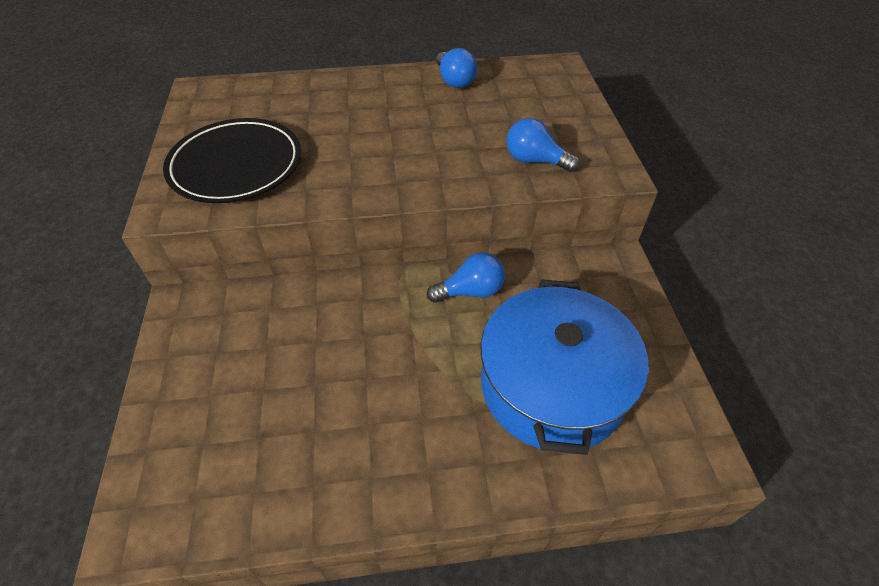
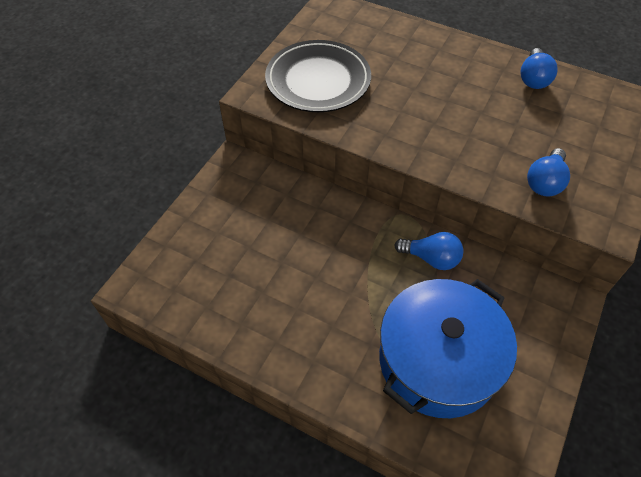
camera: 35 degrees right, 5 degrees up
(535, 160) = (545, 182): blue light bulb -> blue light bulb turned 120 degrees counterclockwise

